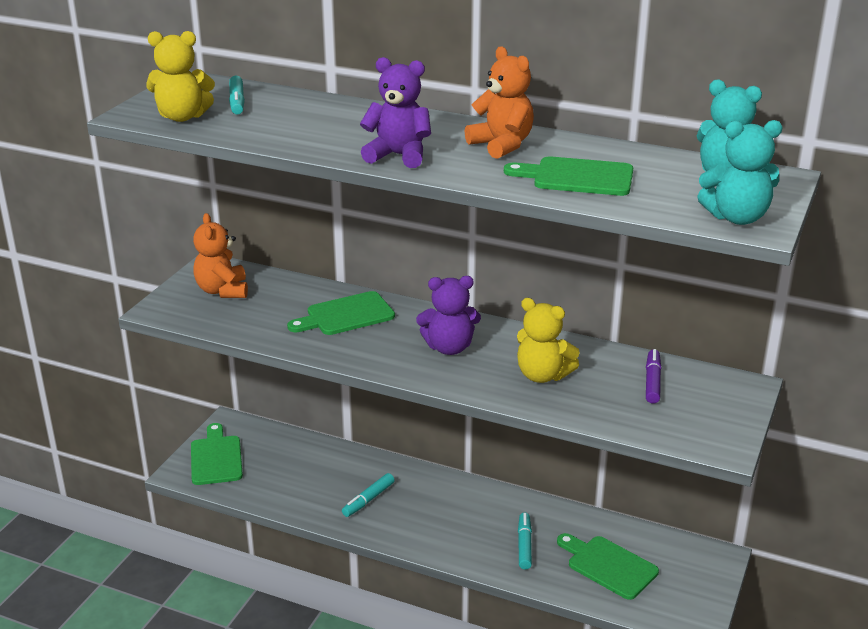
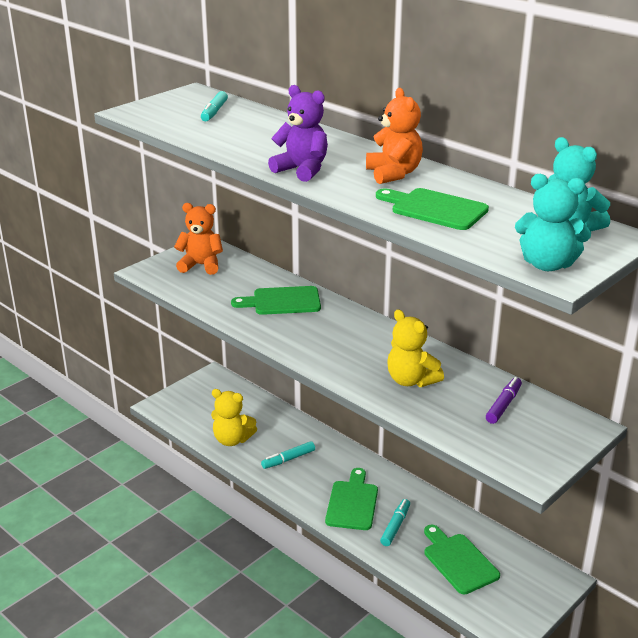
camera: 20 degrees right, 0 degrees up
(182, 117) = (164, 118): yellow teddy bear -> yellow teddy bear (232, 439)
(216, 458) = (190, 400): green cutting board -> green cutting board (352, 503)
(222, 291) = (201, 265): orange teddy bear -> orange teddy bear turned 90 degrees clockwise
(449, 347) = (348, 342): purple teddy bear -> none

